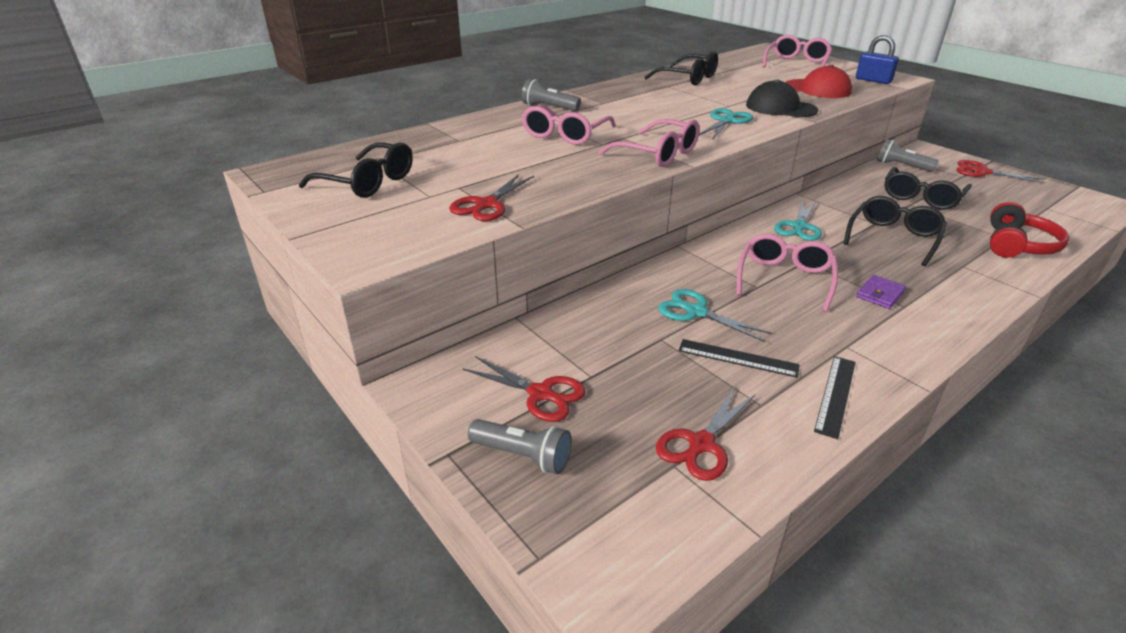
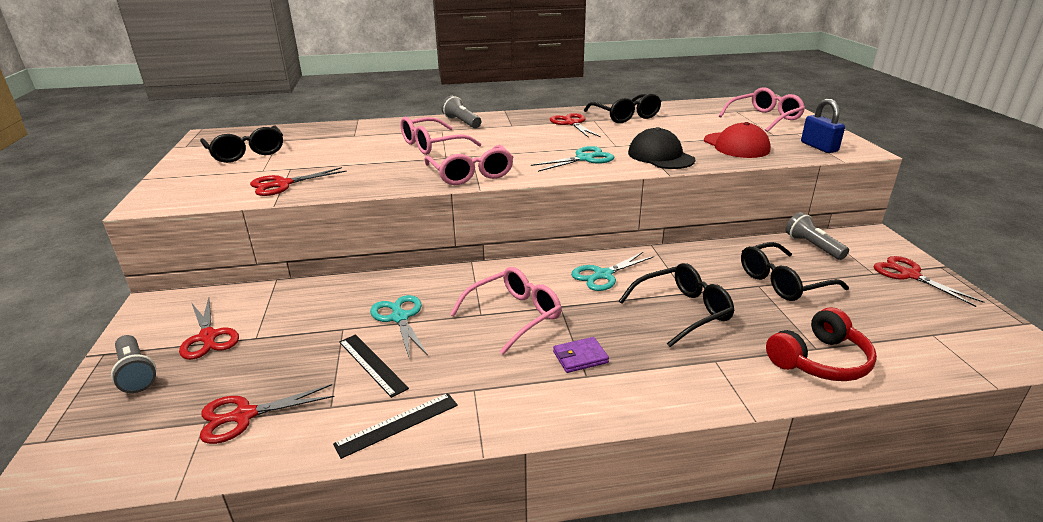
camera: 30 degrees right, 5 degrees down
(654, 92) = (571, 123): none -> red scissors

